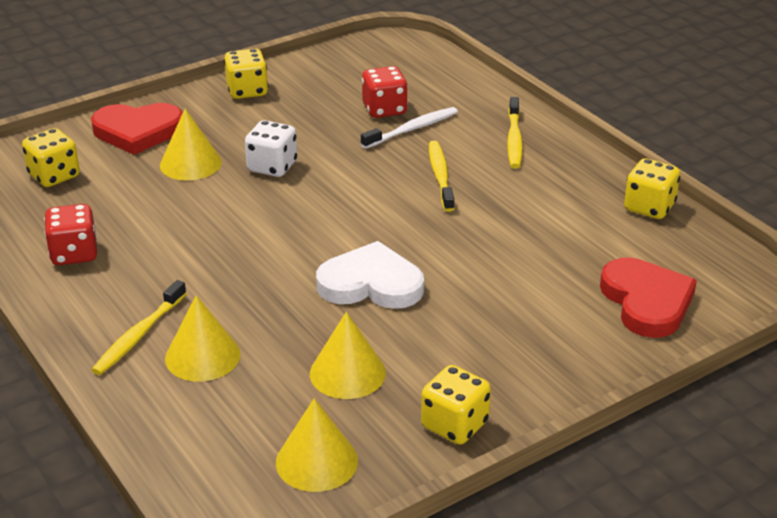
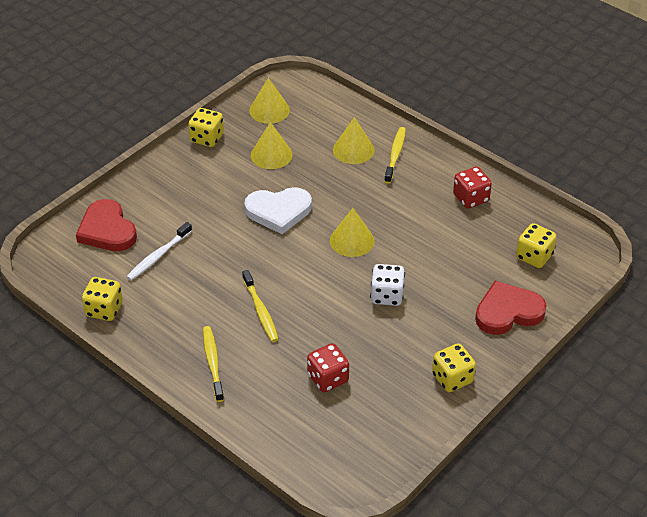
camera: 165 degrees right, 10 degrees up
(190, 163) = (447, 287): yellow cone -> yellow cone (352, 240)
(412, 129) = (297, 358): white toothbrush -> white toothbrush (158, 256)

